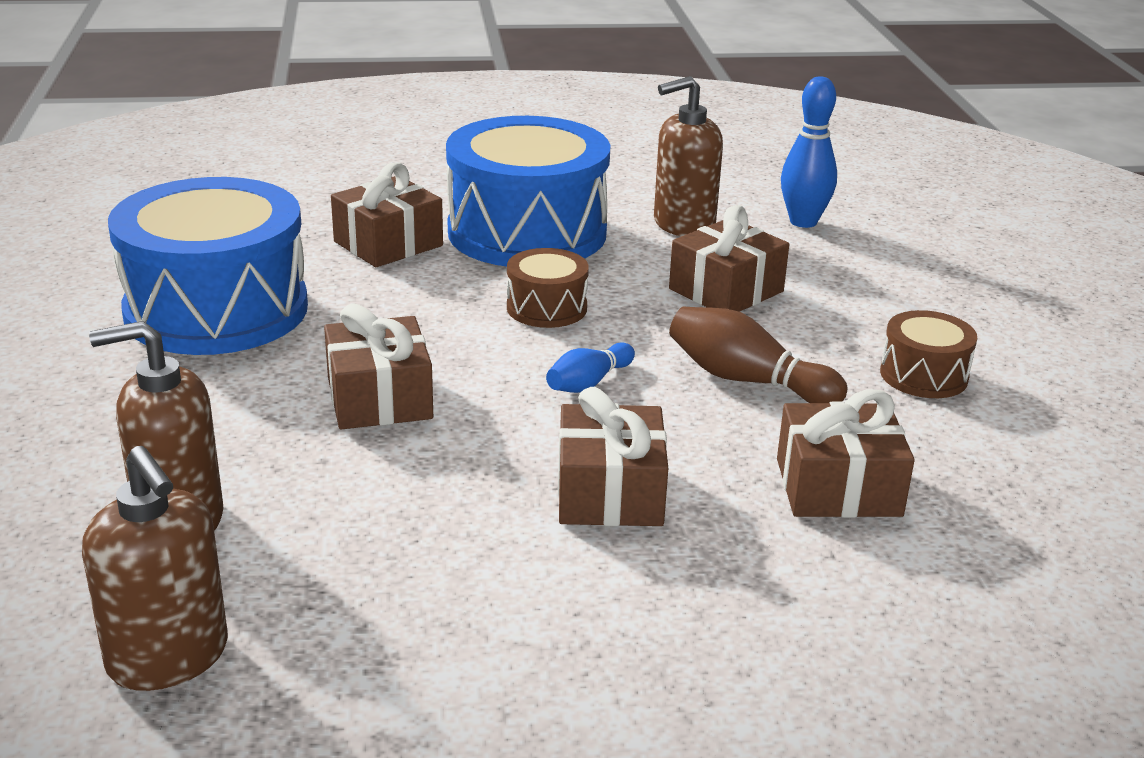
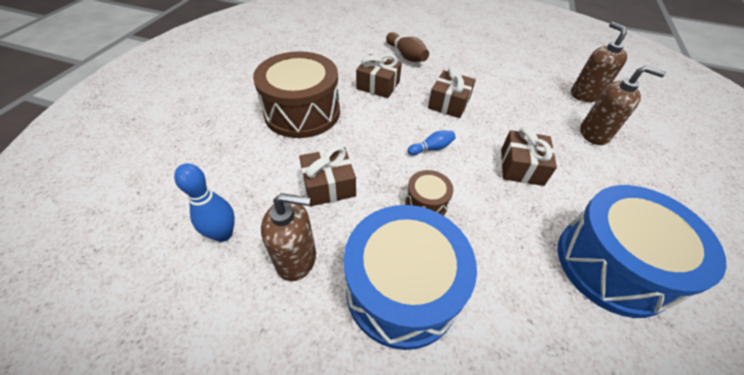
camera: 155 degrees left, 20 degrees up
(388, 244) = (502, 310): brown gift -> none
(747, 380) = (369, 130): brown bowling pin -> brown bowling pin (406, 56)
(923, 375) = (302, 112): brown drum -> brown drum, size x2.19

